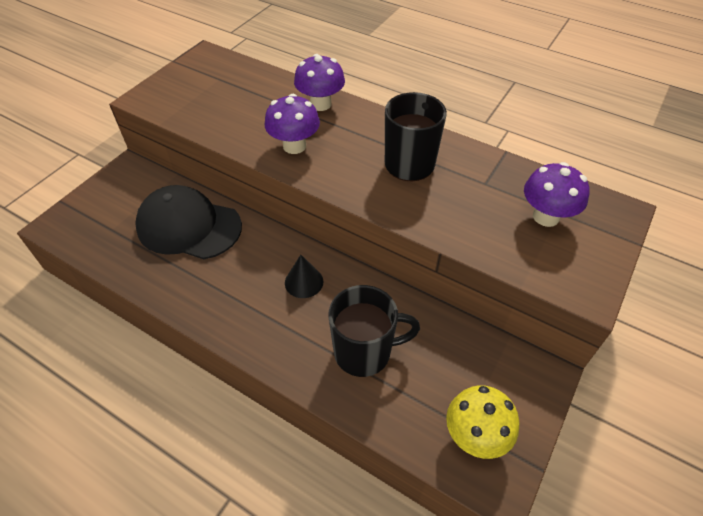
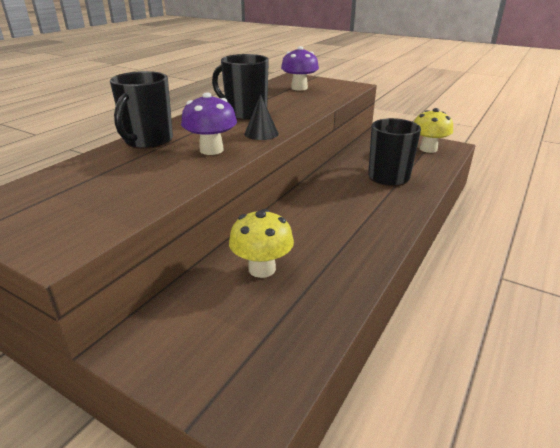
camera: 90 degrees left, 20 degrees down
(189, 226) = (262, 269): black cap -> yellow mushroom
(304, 282) = (330, 199): black cone -> black cone (261, 133)
(320, 104) = (148, 141): purple mushroom -> black mug

